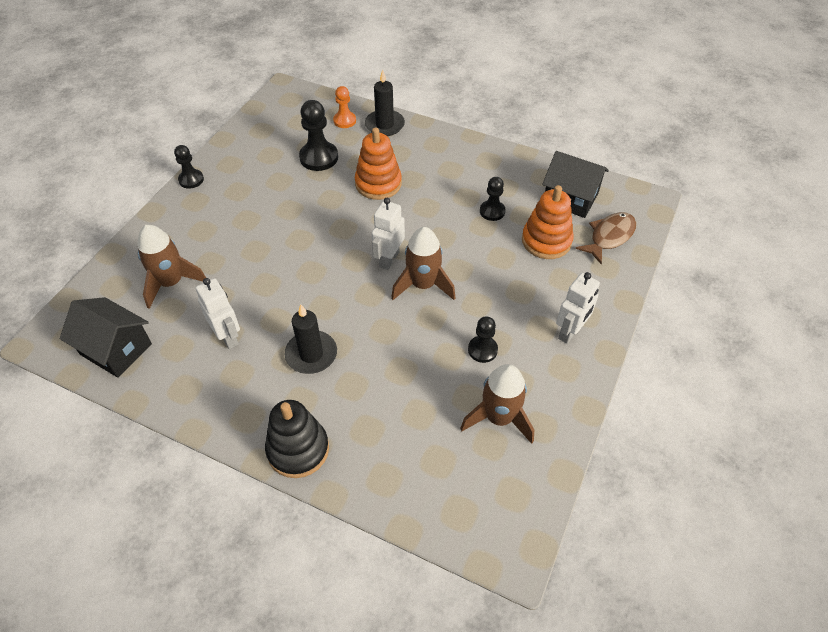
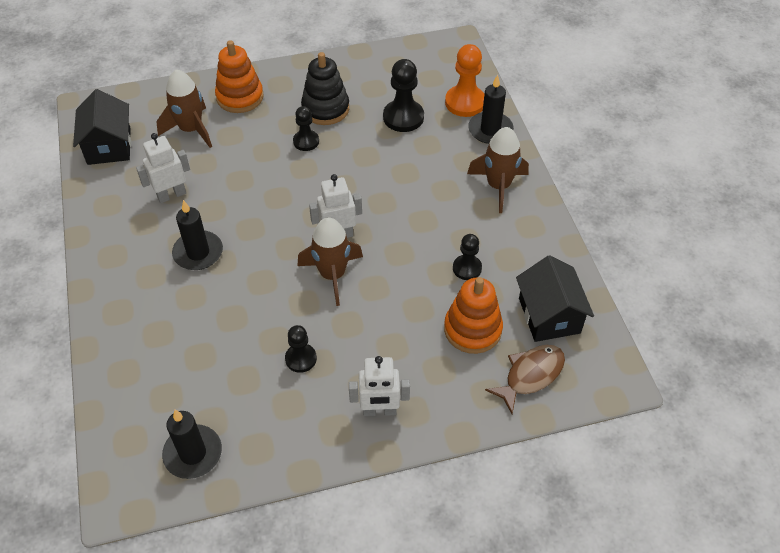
camera: 50 degrees right, 0 degrees up
(191, 180) = (298, 66): black pawn -> black pawn (306, 141)
(228, 337) = (171, 195): white robot -> white robot turned 135 degrees counterclockwise
(298, 449) = (108, 304): black stacking toy -> black stacking toy (325, 109)
(344, 120) = (465, 102): orange pawn -> orange pawn, size x1.61
(378, 184) = (415, 172): orange stacking toy -> orange stacking toy (240, 97)
(499, 418) = (240, 413): brown rocket -> brown rocket (498, 186)
(510, 473) = (193, 453): none -> black candle
(609, 237) = (530, 375): brown fish -> brown fish turned 45 degrees counterclockwise

